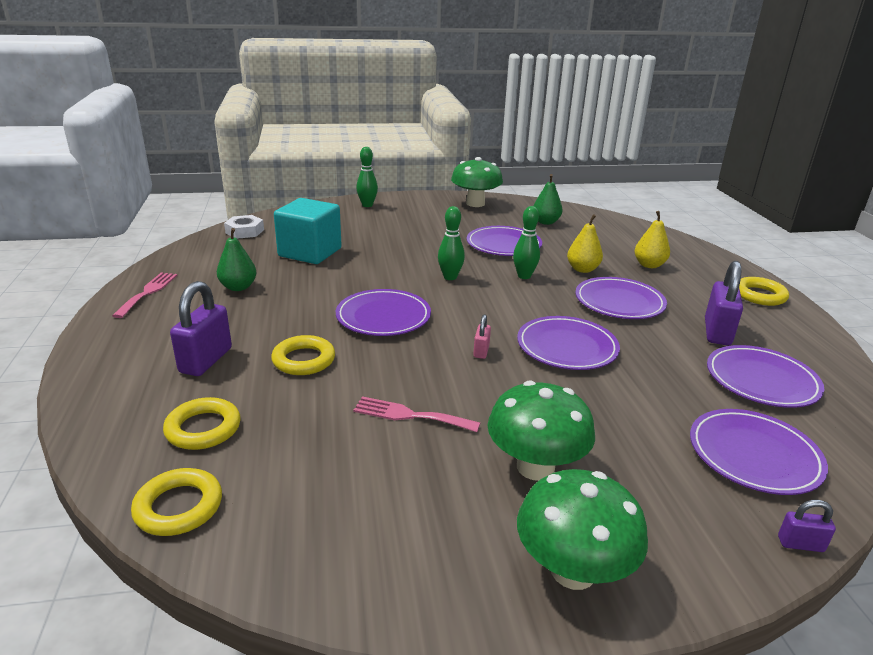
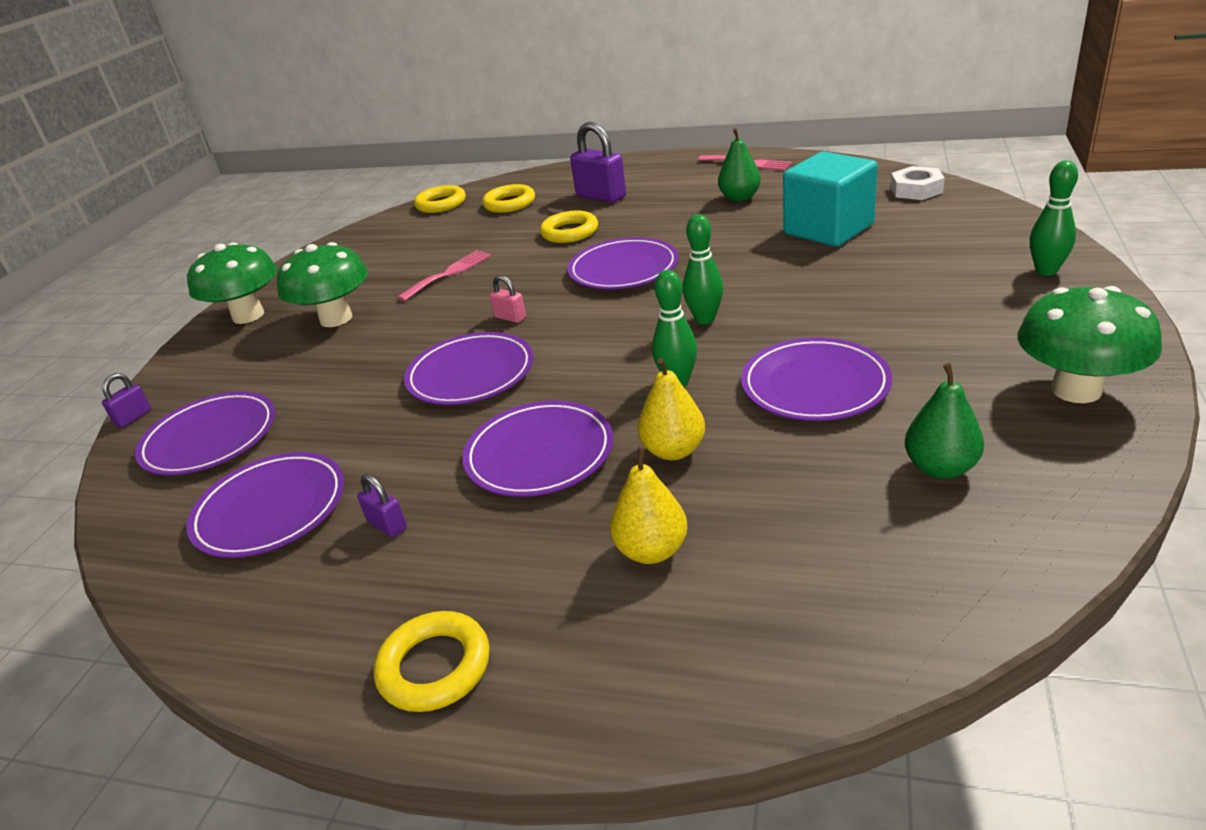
camera: 120 degrees right, 5 degrees up
(717, 332) = (387, 525): purple padlock -> purple padlock, size x0.50

